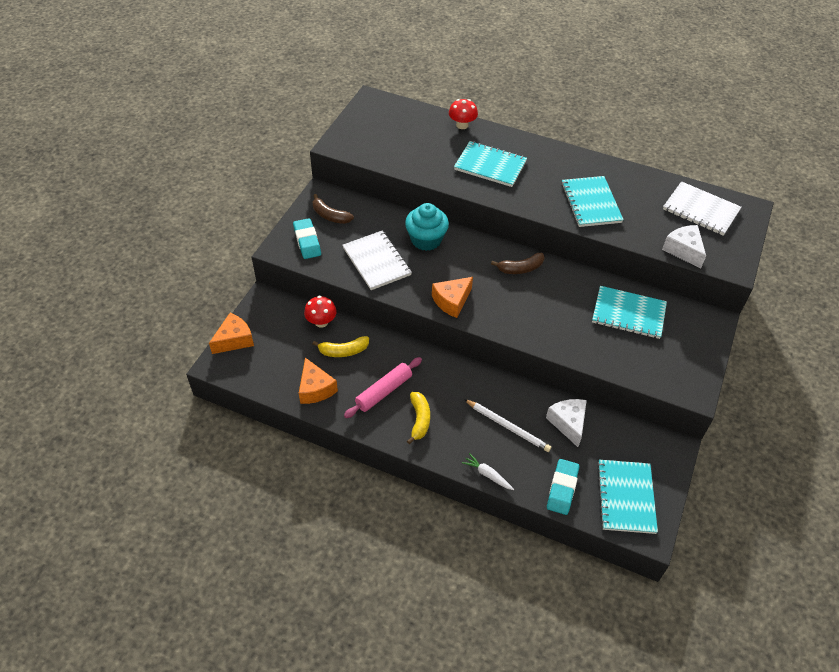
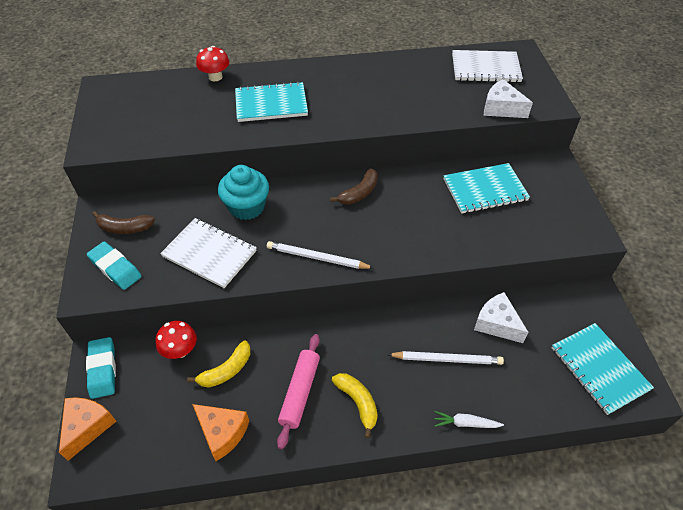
camera: 30 degrees left, 0 degrees up
(452, 301) = (317, 258): orange cheese -> white pencil
(562, 488) = (541, 395): turquoise eraser -> turquoise eraser (102, 369)
(591, 203) = (390, 100): turquoise notebook -> none

